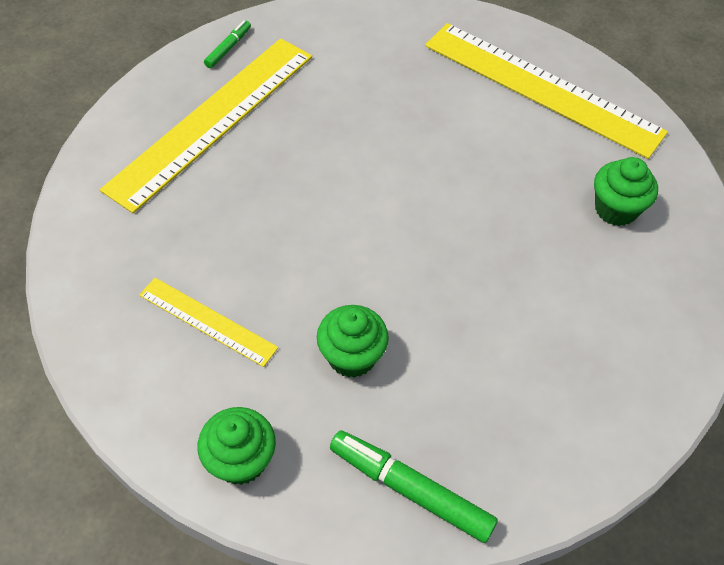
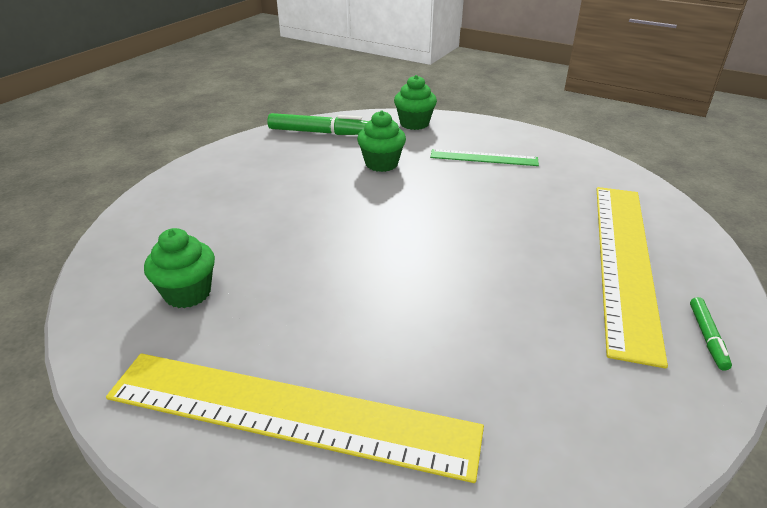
camera: 160 degrees right, 20 degrees down
(207, 321) = (484, 158): yellow ruler -> green ruler

